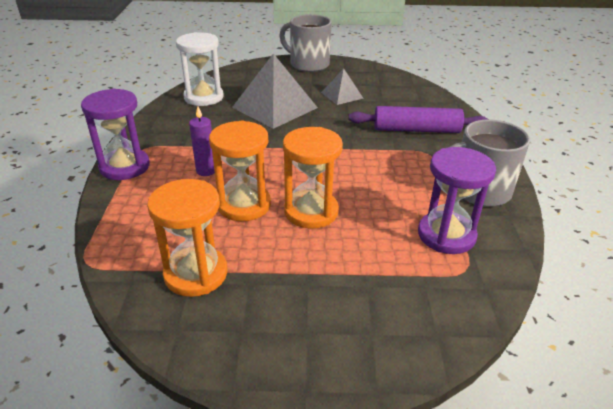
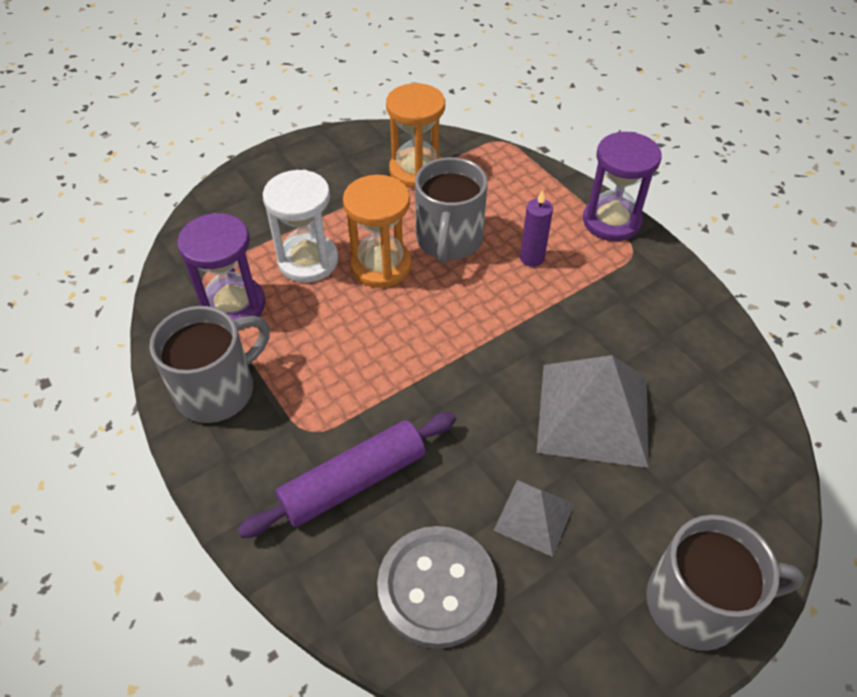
camera: 145 degrees right, 15 degrees up
(204, 97) = (710, 376): white hourglass -> white hourglass (308, 261)
(244, 205) = (449, 241): orange hourglass -> grey mug
(402, 95) = (437, 587): none -> grey button

